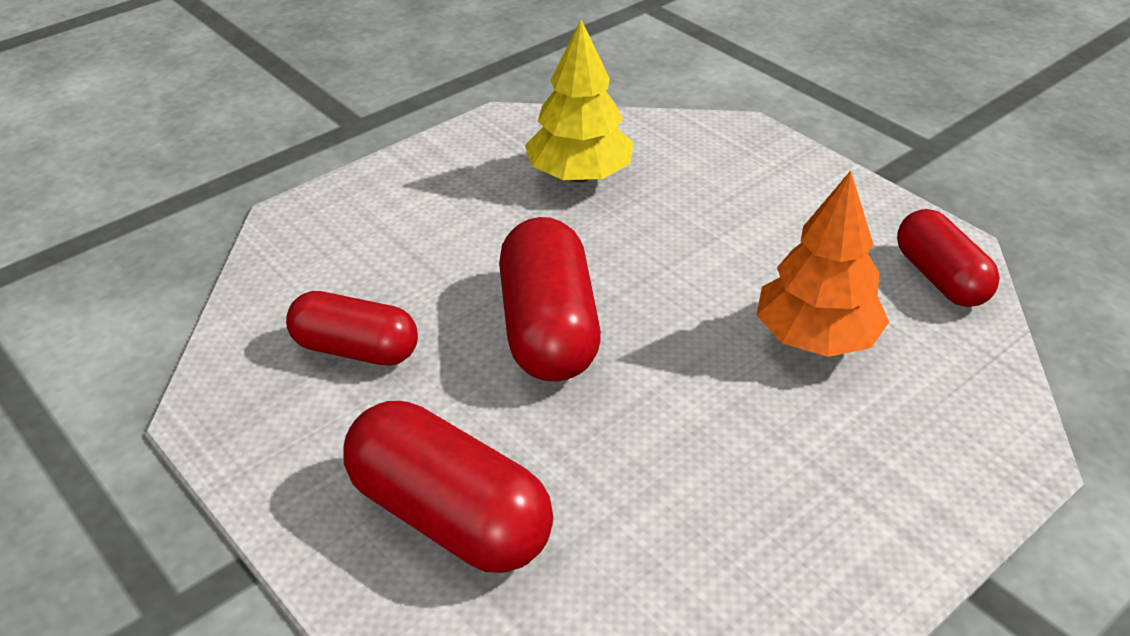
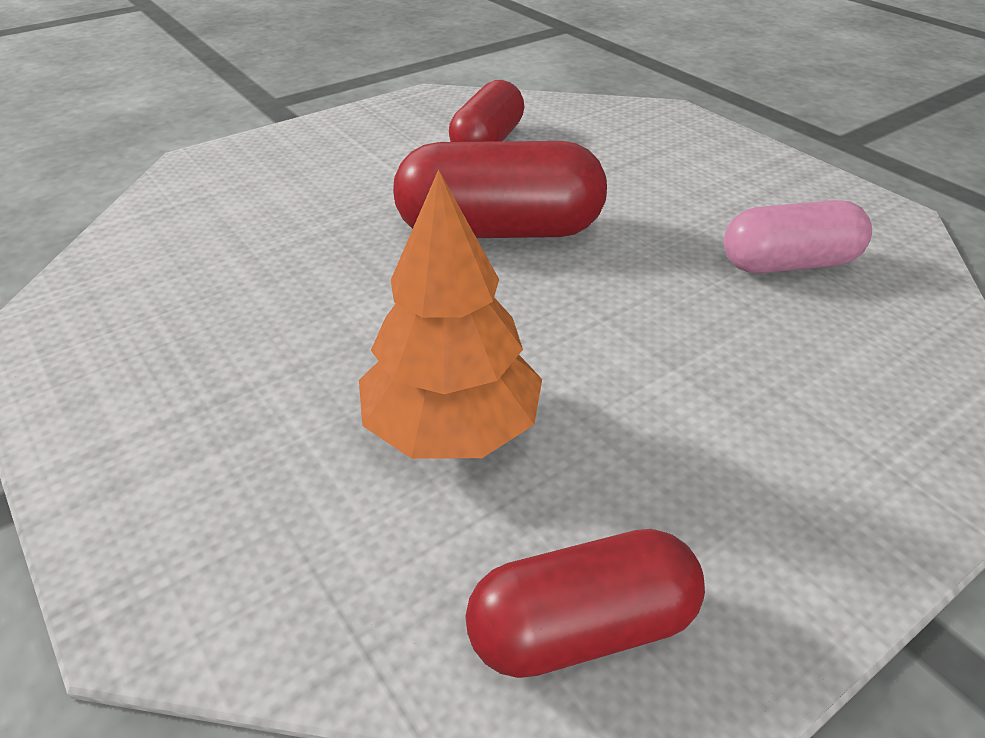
camera: 95 degrees right, 0 degrees up
(449, 517) = (288, 180): red capsule -> none
(579, 175) = (788, 264): yellow tree -> pink capsule

